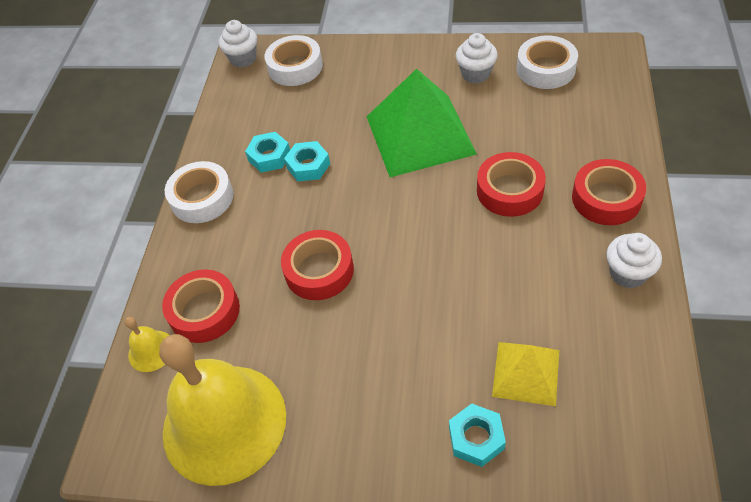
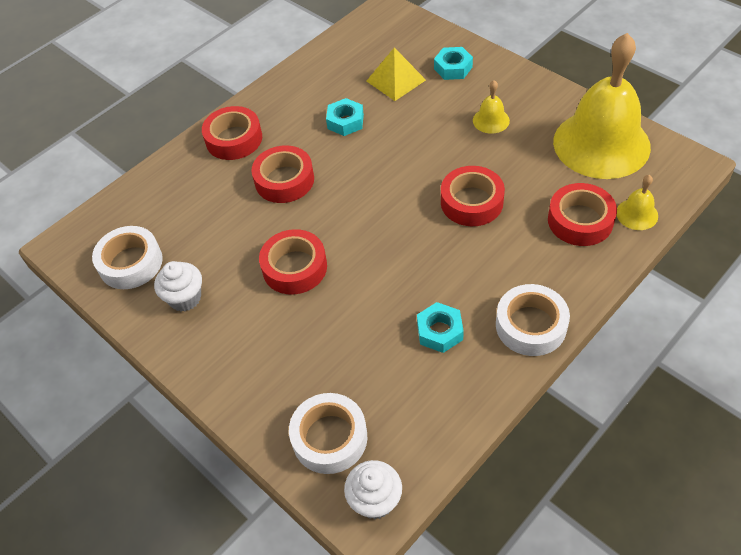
camera: 145 degrees left, 0 degrees up
(308, 166) = (412, 298): turquoise nut -> turquoise nut (345, 121)
(369, 381) = (491, 120): none -> yellow bell
(420, 134) = (294, 267): green pyramid -> red tape
(627, 273) = (281, 94): white cupcake -> none

